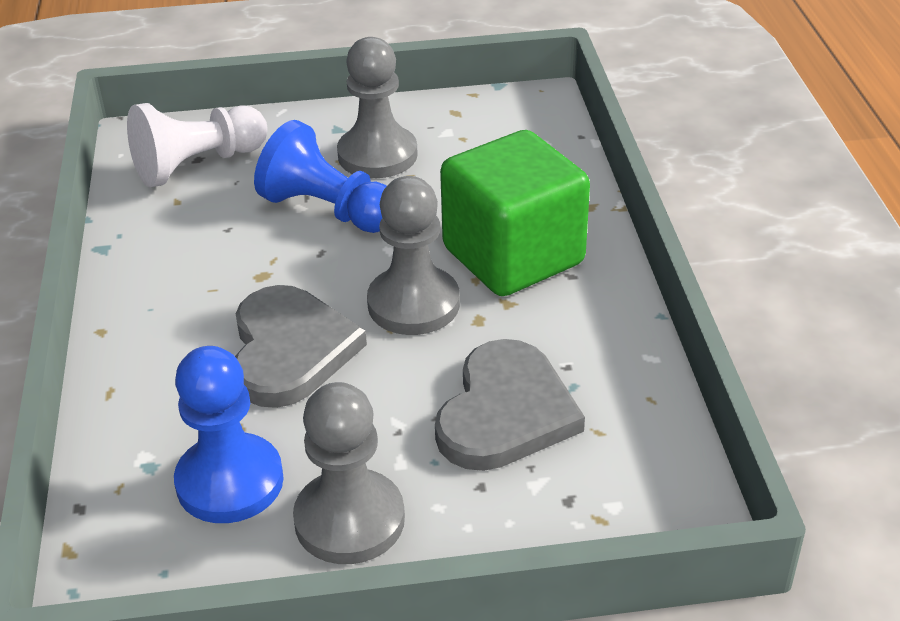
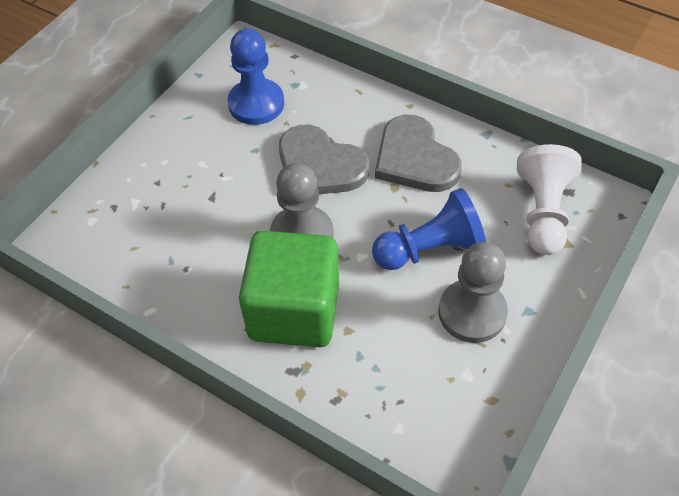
camera: 130 degrees right, 15 degrees up
(349, 520) = (191, 129): grey pawn -> none
(505, 412) = (186, 220): grey heart -> grey heart (415, 159)

